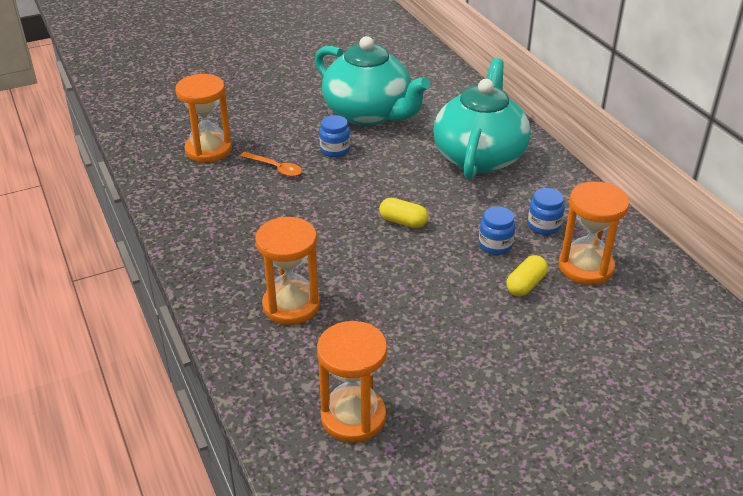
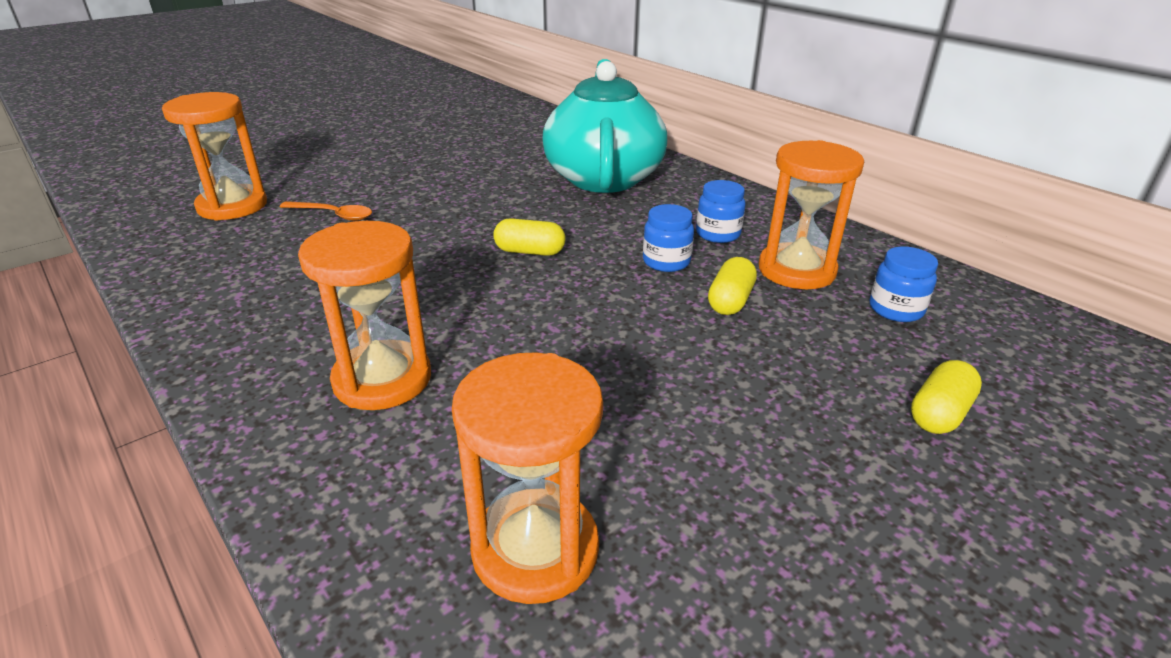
camera: 15 degrees left, 5 degrees down
(335, 150) = (414, 189): blue jar -> blue jar (896, 309)
(368, 113) = (450, 152): turquoise teapot -> none
(618, 387) = (939, 413): none -> yellow capsule

